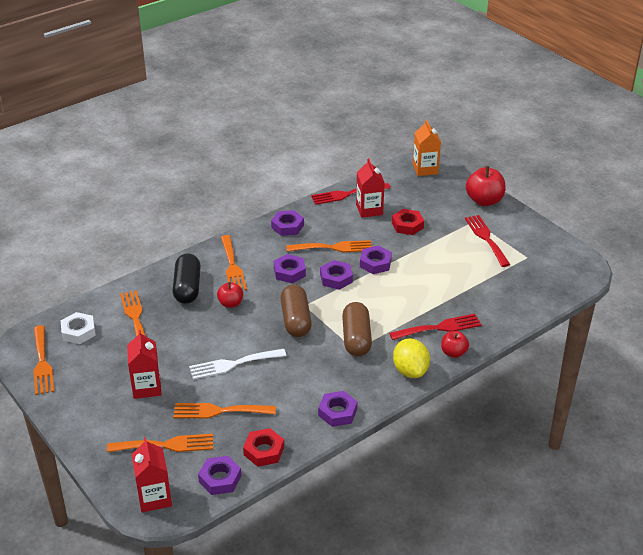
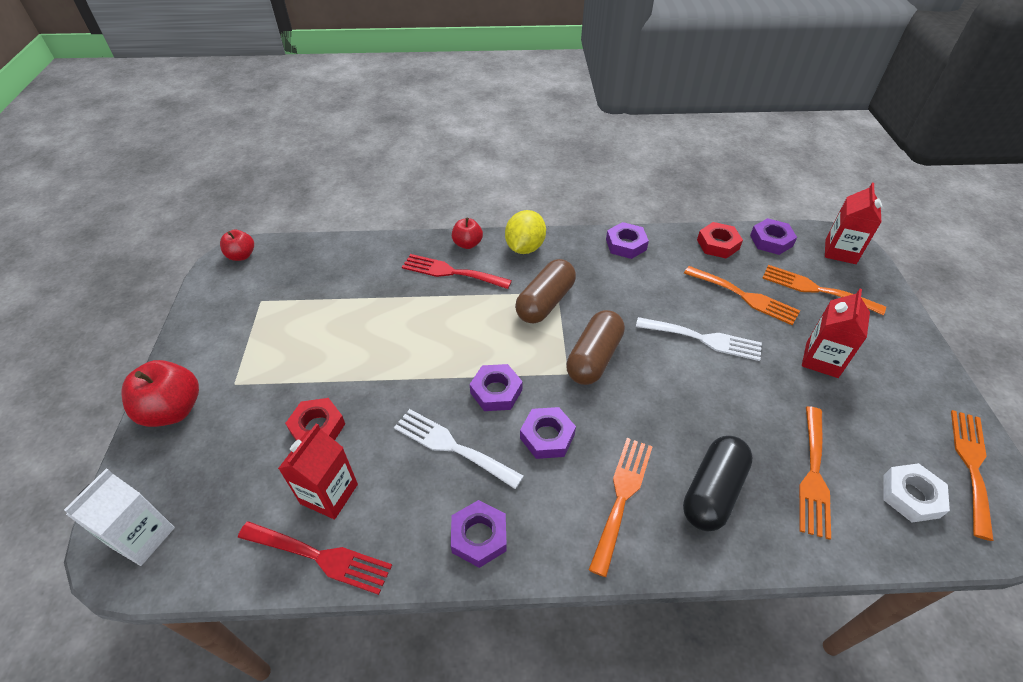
camera: 145 degrees left, 10 degrees up
(230, 303) = (662, 426): red apple -> red apple (241, 255)
(334, 247) = (451, 446): orange fork -> white fork
(375, 263) = (427, 387): purple nut -> none
(425, 169) = (142, 537): orange carton -> white carton
(486, 238) = (261, 349): red fork -> none

